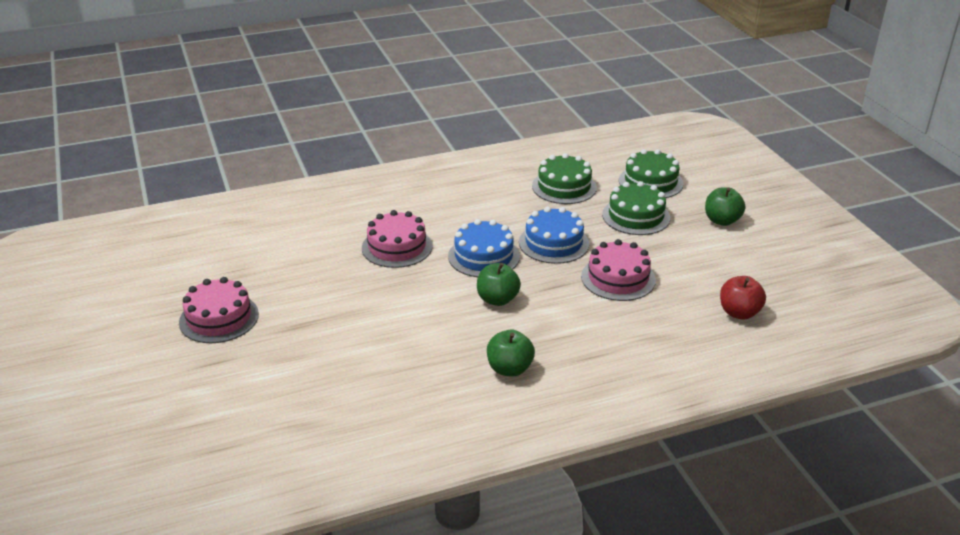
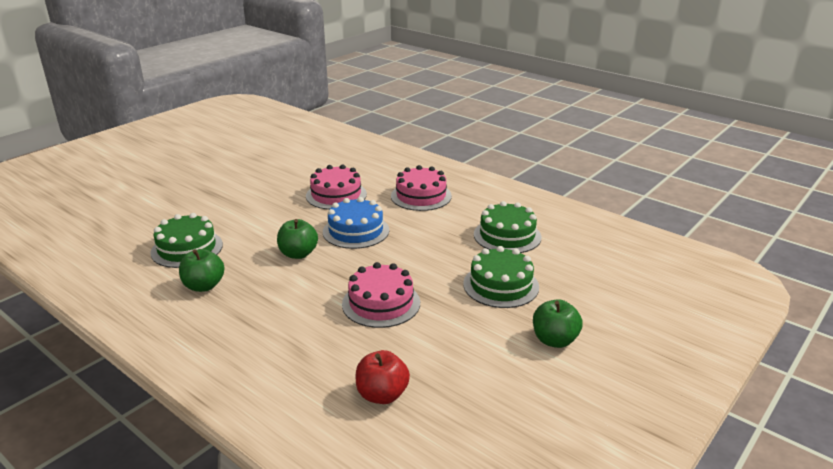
camera: 60 degrees right, 5 degrees down
(219, 318) = (202, 167): pink cake -> pink cake (421, 196)
(554, 243) = (407, 256): blue cake -> none
(650, 182) = (576, 277): green cake -> green cake (187, 248)

